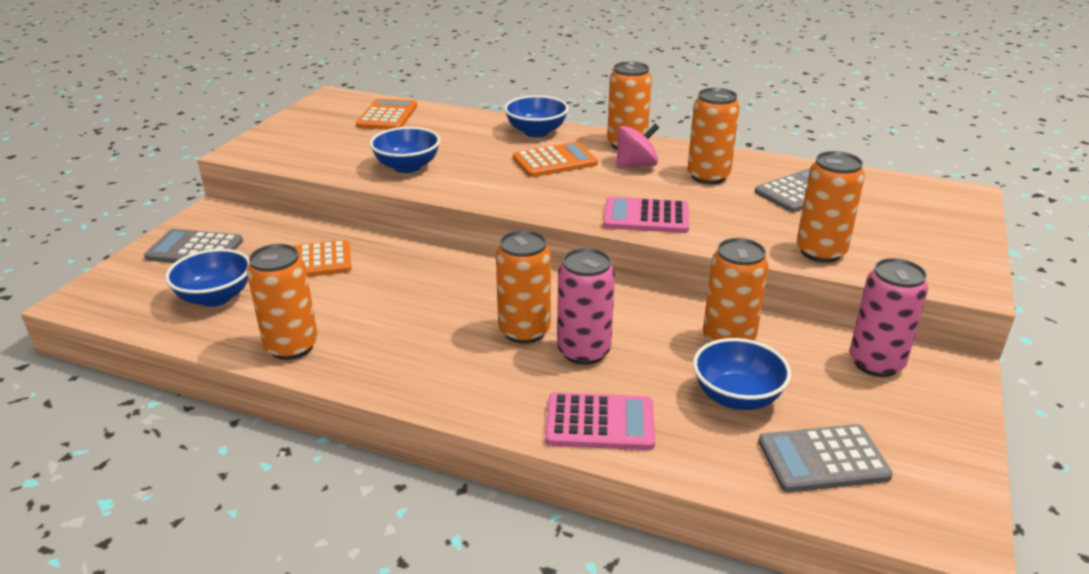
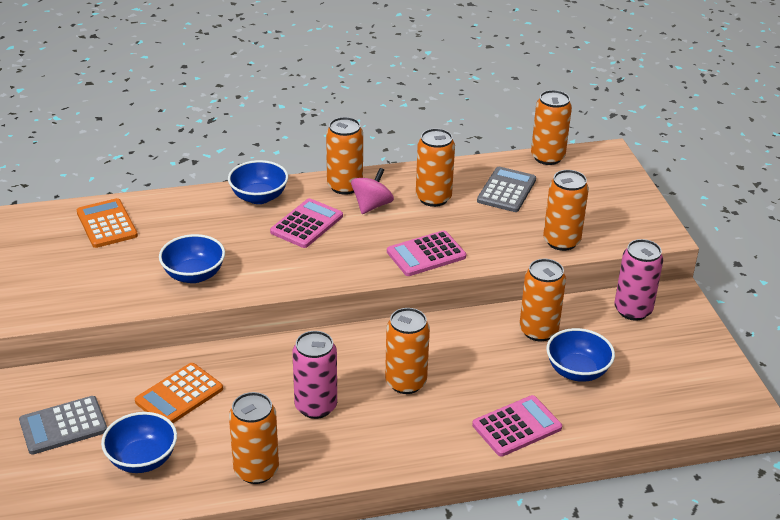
camera: 35 degrees left, 5 degrees up
(555, 161) = (307, 224): orange calculator -> pink calculator
(584, 351) = (459, 380): pink can -> pink can (316, 406)
(823, 459) = (653, 391): grey calculator -> none
(882, 179) = (547, 157): none -> orange can

